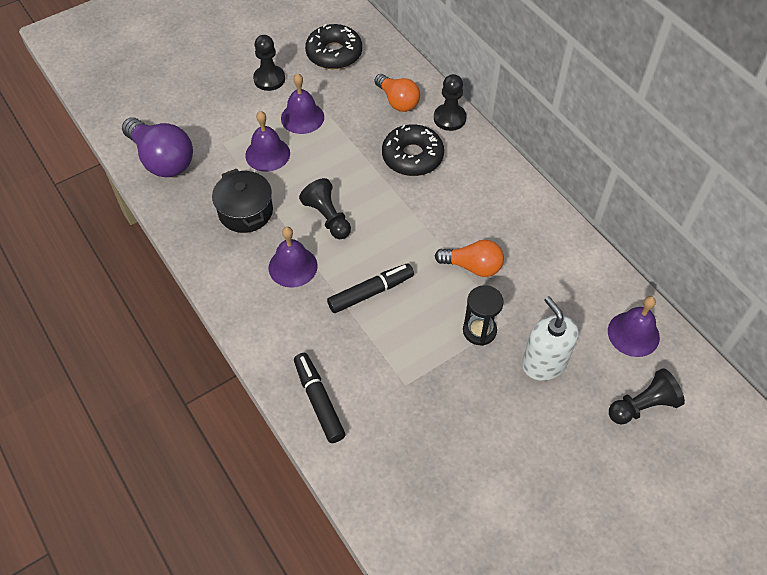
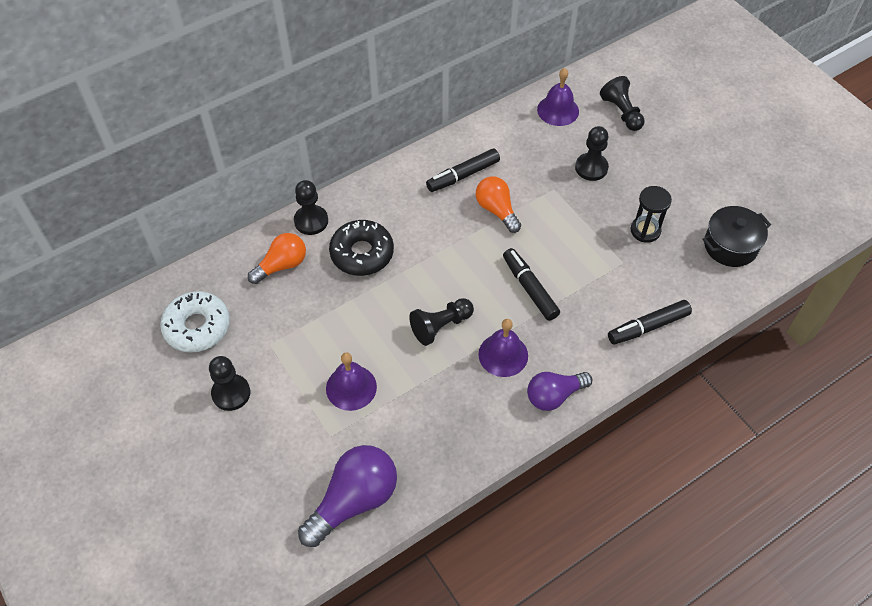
camera: 90 degrees left, 0 degrees up
(243, 307) = (554, 396): none -> purple light bulb
(245, 212) = (433, 403): black pot -> black pot (730, 246)
(302, 117) = (297, 355): purple bell -> none
(334, 54) = (197, 327): black donut -> white donut
(473, 266) = (496, 210): orange light bulb -> orange light bulb turned 45 degrees counterclockwise
(479, 331) = (564, 209): black hourglass -> black hourglass (645, 230)
(519, 237) = (463, 175): none -> black marker
(544, 363) = (591, 168): white soap dispenser -> black pawn

